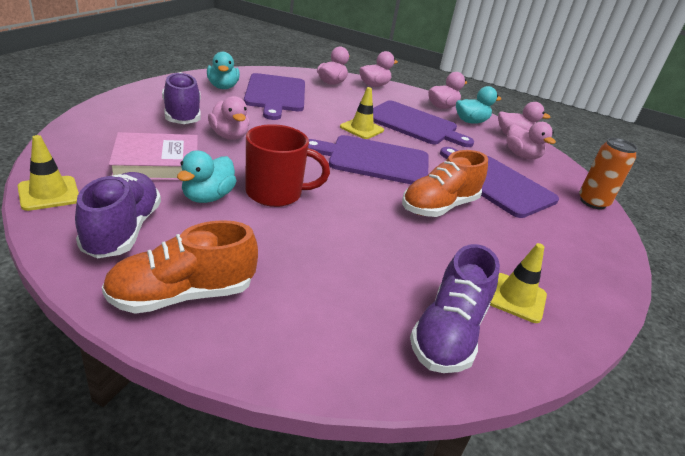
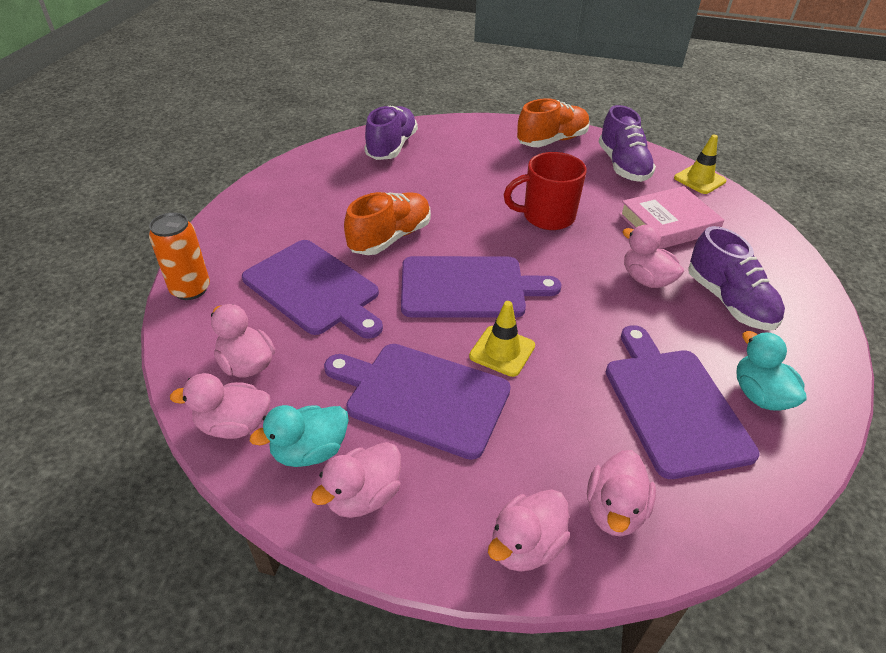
camera: 175 degrees right, 10 degrees up
(208, 197) = (596, 201): turquoise duck -> none
(516, 298) = (338, 172): yellow traffic cone -> none

